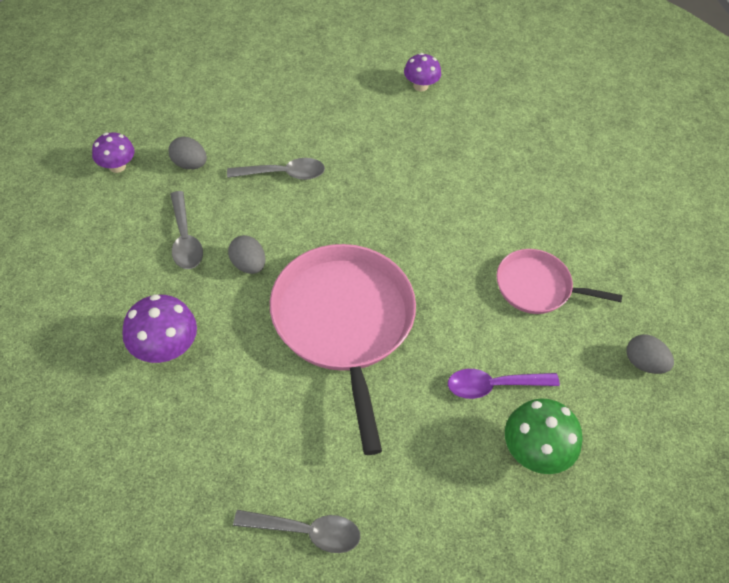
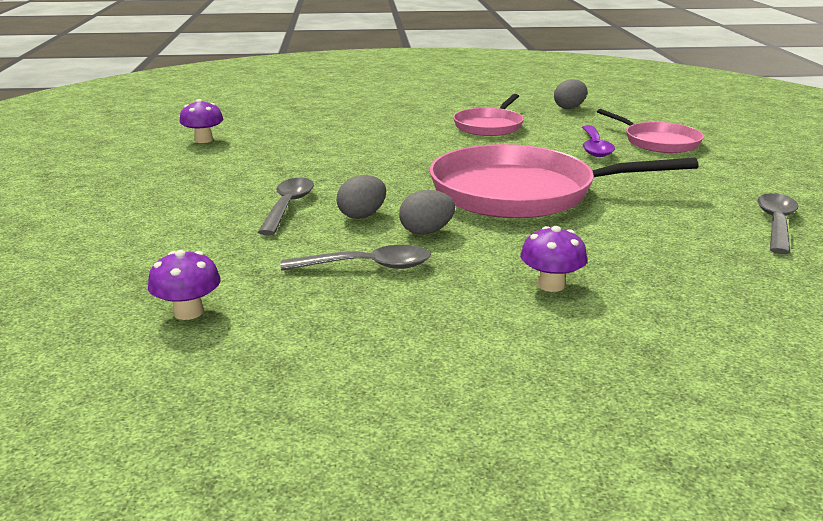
camera: 75 degrees left, 30 degrees down
(165, 348) = (551, 285): purple mushroom -> purple mushroom, size x0.66
(189, 164) = (228, 259): grey egg -> grey egg (362, 215)
(535, 451) = (658, 142): green mushroom -> pink pan

